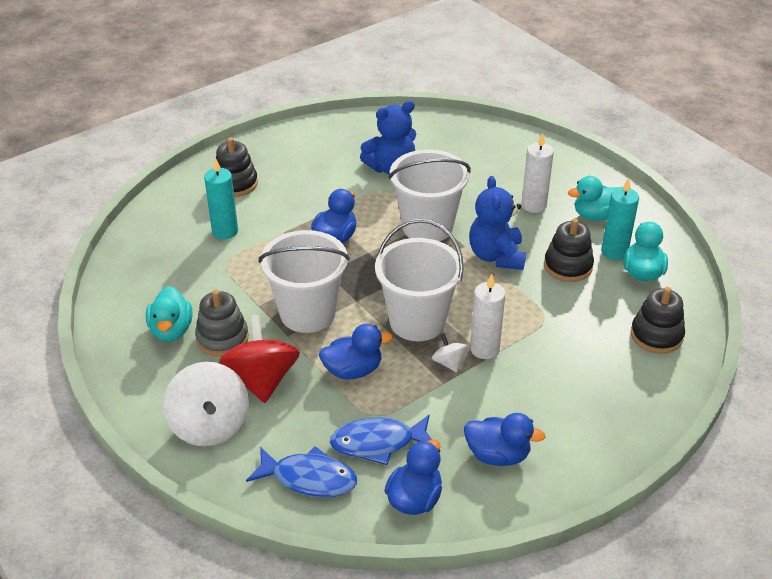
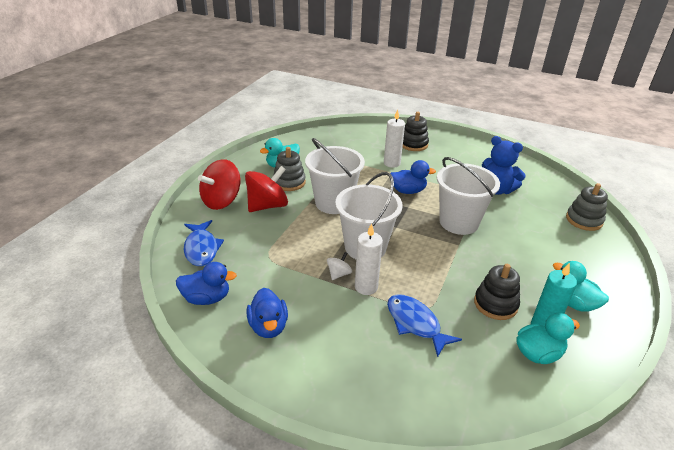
camera: 60 degrees right, 5 degrees down
(210, 425) = (221, 201): white spinning top -> red spinning top
(225, 231) = (372, 154): turquoise candle -> none
(353, 370) = (300, 236): blue duck -> none
(378, 443) = (246, 266): blue fish -> blue fish (415, 323)
(489, 139) = (584, 220): none -> grey stacking toy
(496, 256) = (465, 263): blue teddy bear -> none
(533, 205) = (541, 264): white candle -> white candle (392, 163)
(656, 335) = (470, 386): black stacking toy -> none

